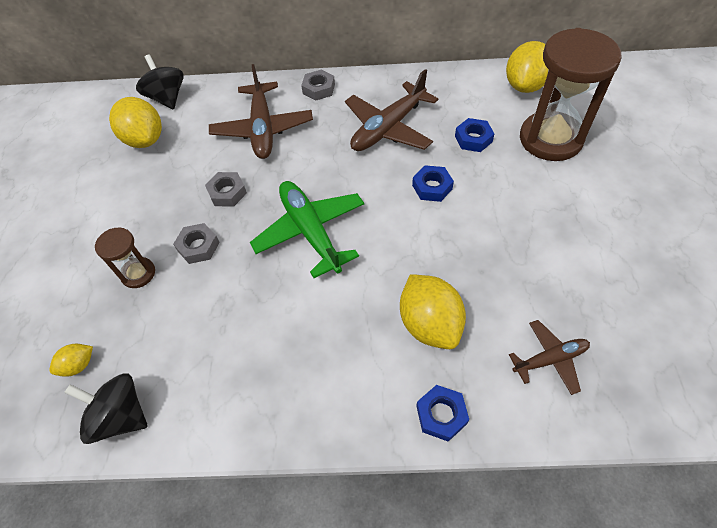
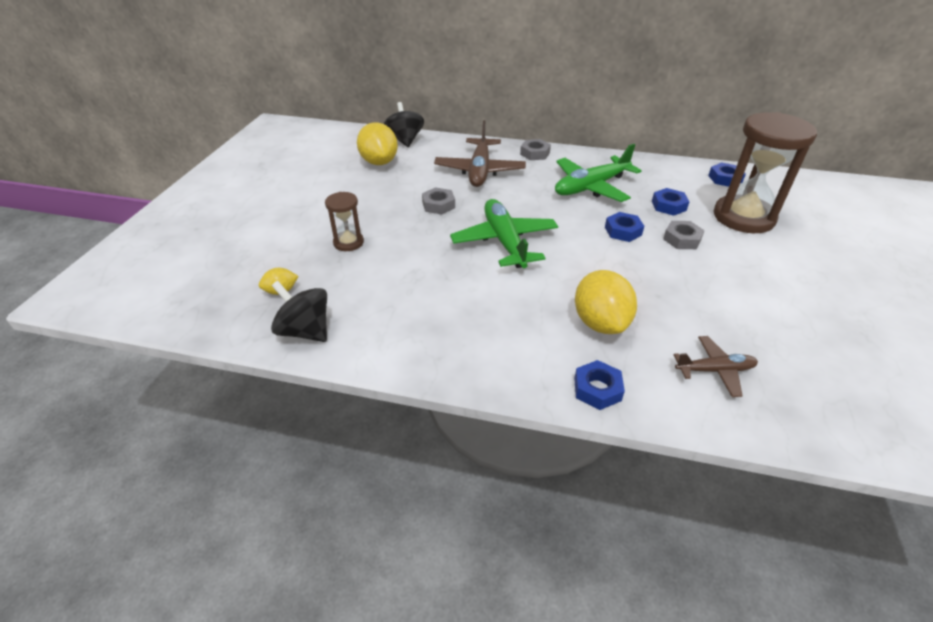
camera: 10 degrees right, 15 degrees down
(198, 246) = (404, 234): grey nut -> grey nut (682, 239)
(388, 128) = (591, 187): brown plane -> green plane
(525, 86) = (725, 179): yellow lemon -> blue nut

